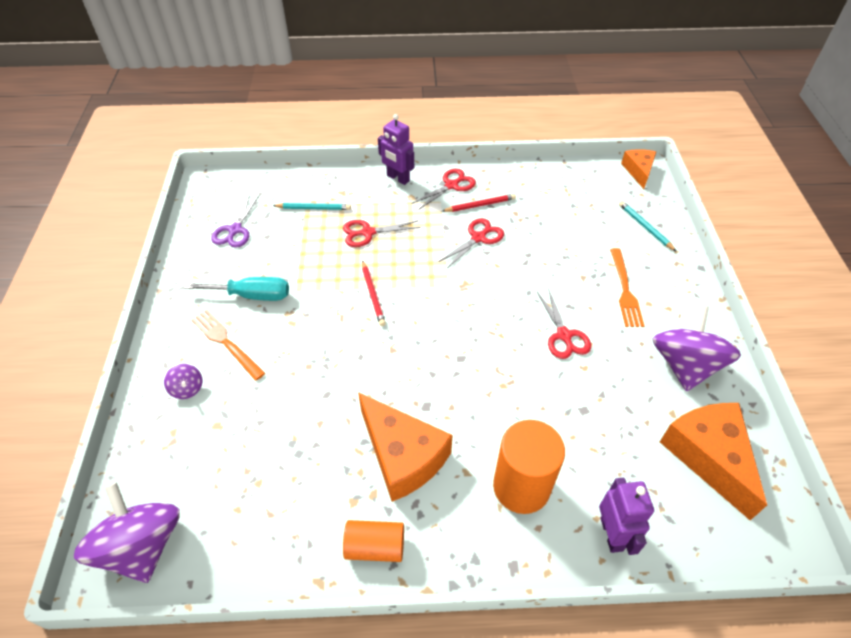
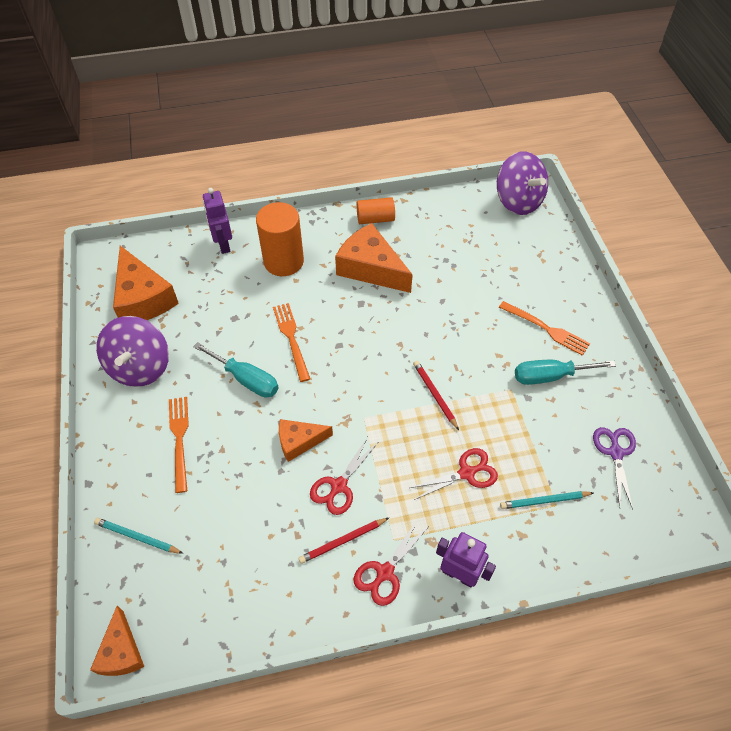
camera: 170 degrees right, 5 degrees up
(187, 388) = (553, 289): purple spinning top -> none
(510, 273) = (299, 442): none -> orange cheese
(514, 374) = (291, 338): none -> orange fork
(564, 336) = (246, 379): red scissors -> turquoise screwdriver
(645, 227) = (137, 537): turquoise pencil -> turquoise pencil turned 150 degrees clockwise

